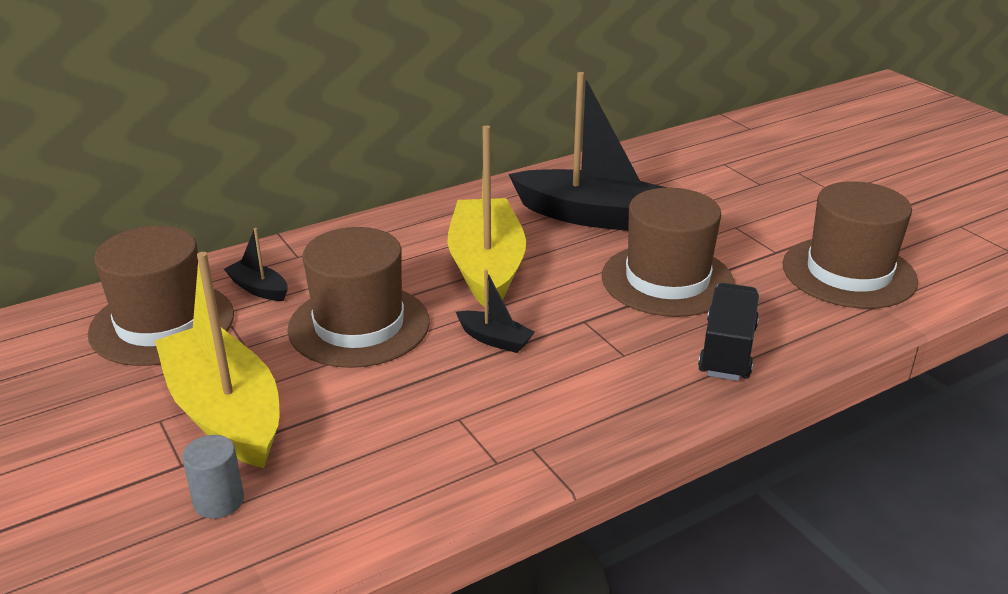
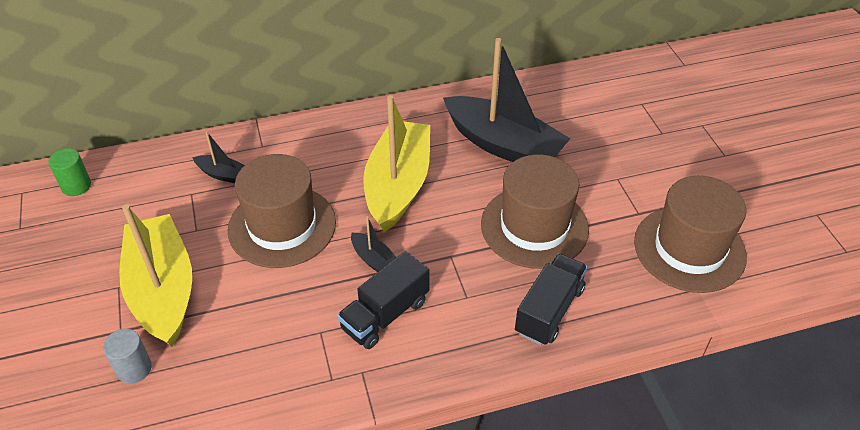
camera: 15 degrees right, 15 degrees up
(58, 328) = (76, 186): none -> green cylinder
(162, 324) = (146, 196): brown hat -> none
(259, 289) = (223, 174): black boat -> black boat turned 150 degrees clockwise
(533, 387) = (385, 315): none -> black truck

